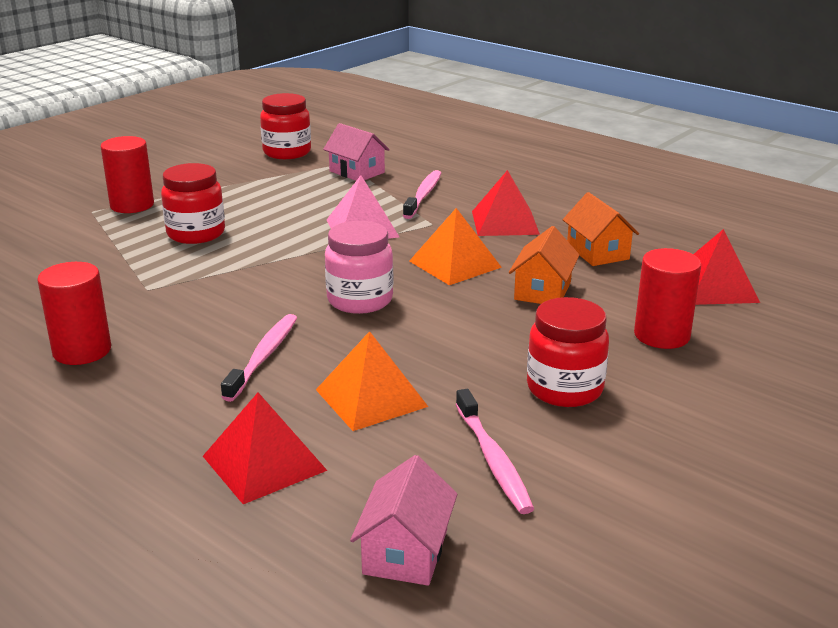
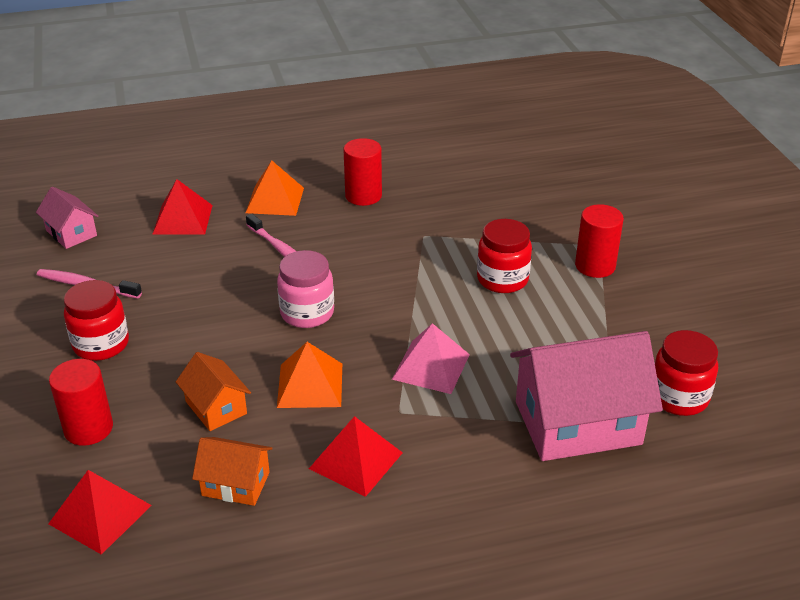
camera: 125 degrees right, 10 degrees up
(357, 172) = (577, 423): pink house -> pink house, size x1.99
(371, 398) = (191, 270): orange pyramid -> orange pyramid (275, 200)
(423, 195) = (472, 440): pink toothbrush -> none

